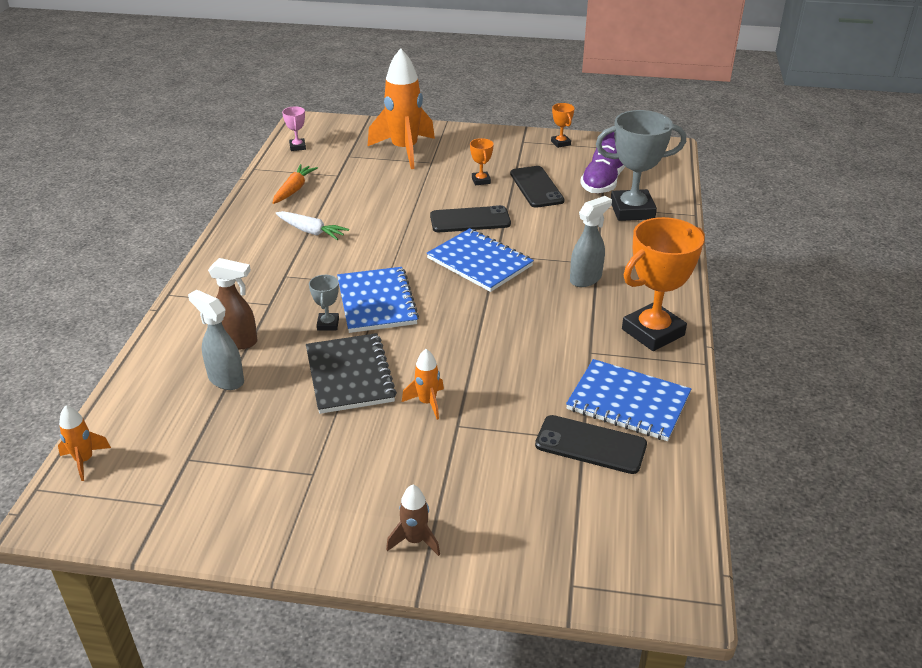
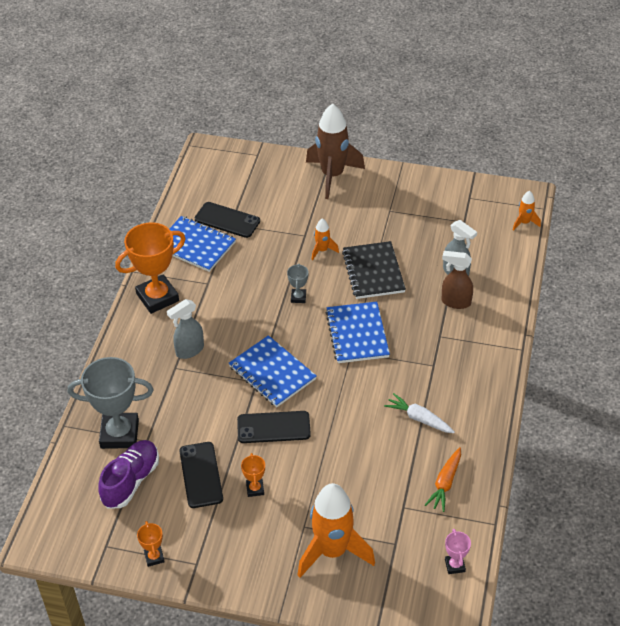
camera: 175 degrees left, 10 degrees up
(328, 324) = (392, 314): grey trophy -> grey trophy (298, 297)
(415, 540) = (332, 176): brown rocket -> brown rocket, size x2.17

